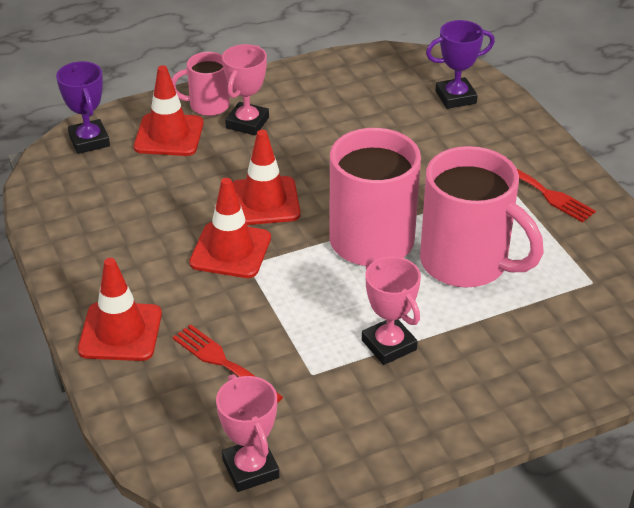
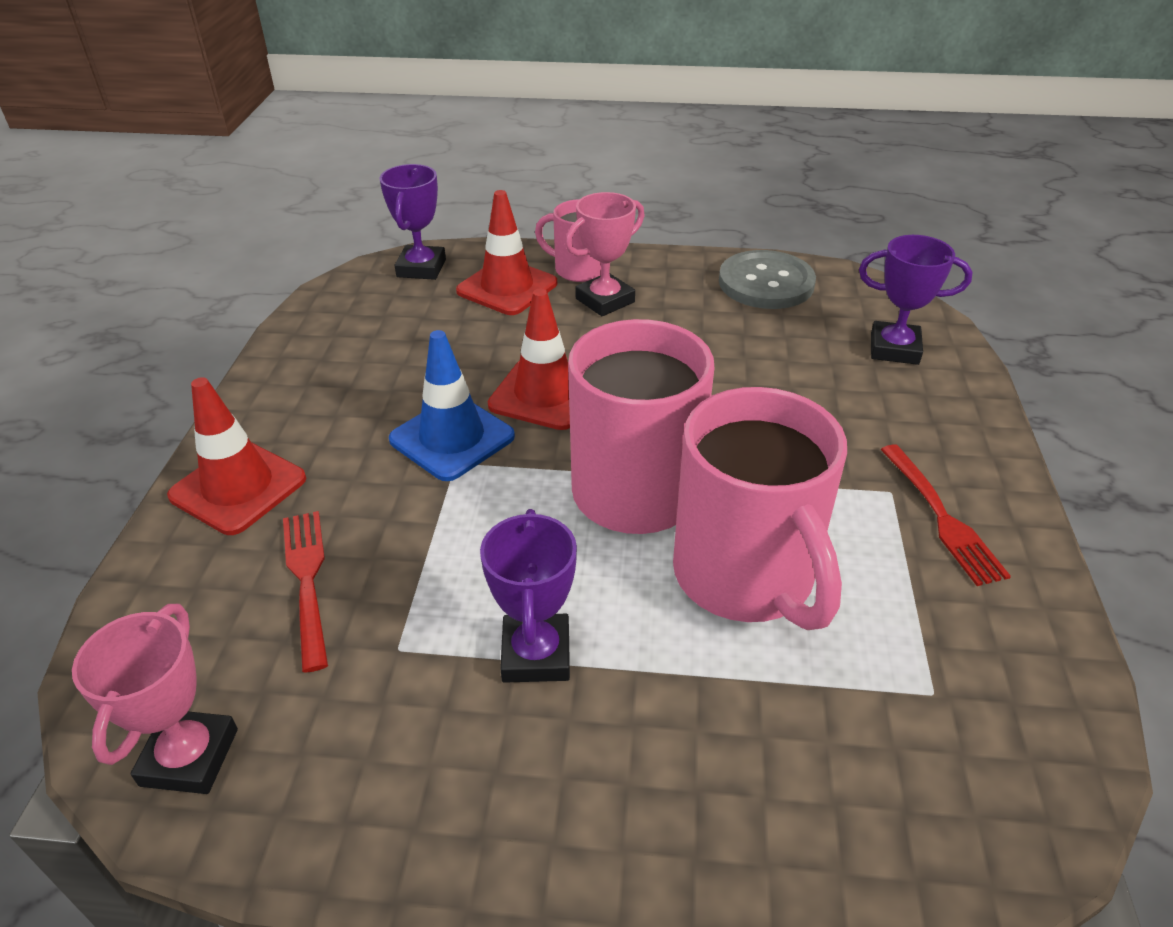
camera: 30 degrees right, 0 degrees up
(230, 250) = (452, 438): red traffic cone -> blue traffic cone
(345, 75) = (766, 283): none -> grey button
(389, 345) = (536, 654): pink trophy -> purple trophy

